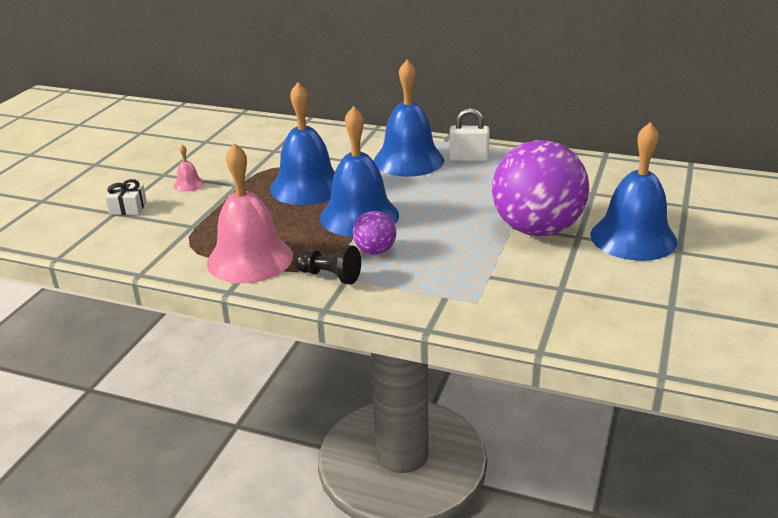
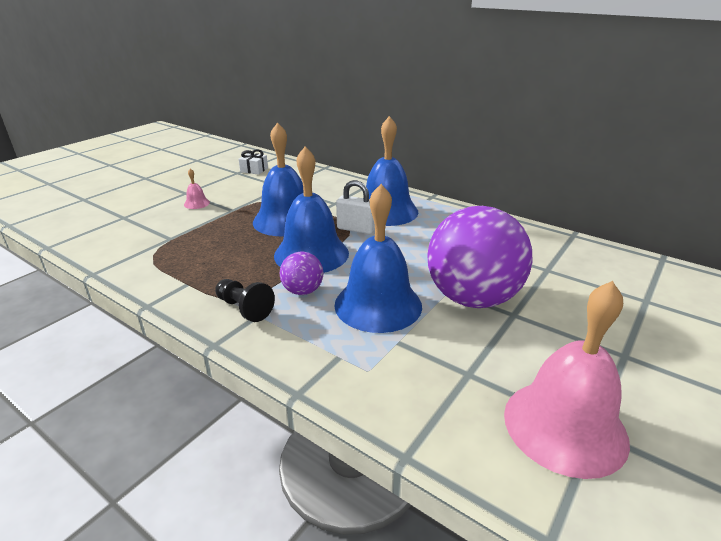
camera: 15 degrees right, 0 degrees up
(128, 208) = (136, 215): white gift -> white gift (254, 170)
(250, 259) = (189, 277): pink bell -> pink bell (564, 426)
(468, 158) = (440, 217): white padlock -> white padlock (356, 229)
(633, 238) = (574, 328): blue bell -> blue bell (378, 304)

